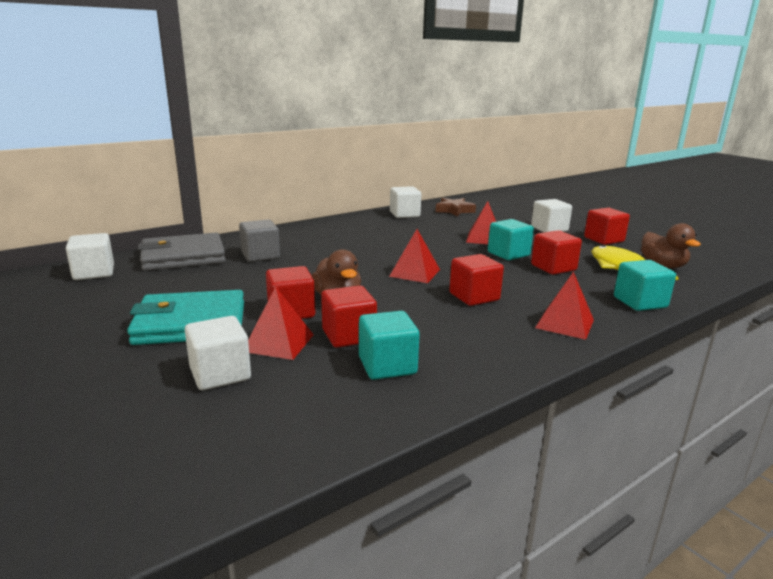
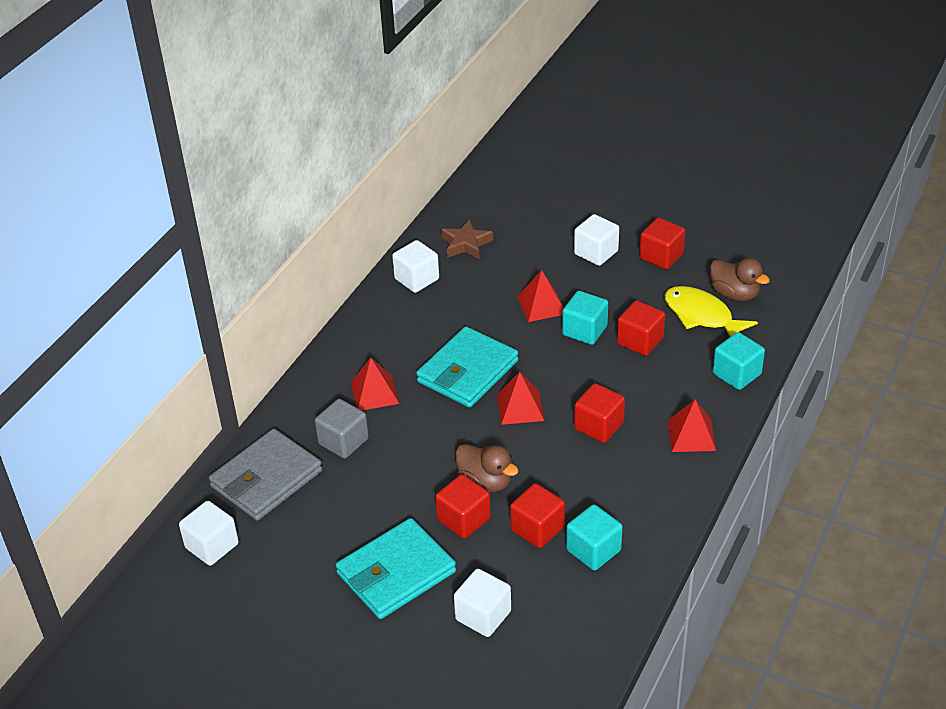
camera: 25 degrees left, 20 degrees up
(279, 343) = (491, 562): red pyramid -> red pyramid (374, 392)
(393, 250) = (467, 371): none -> turquoise wallet

